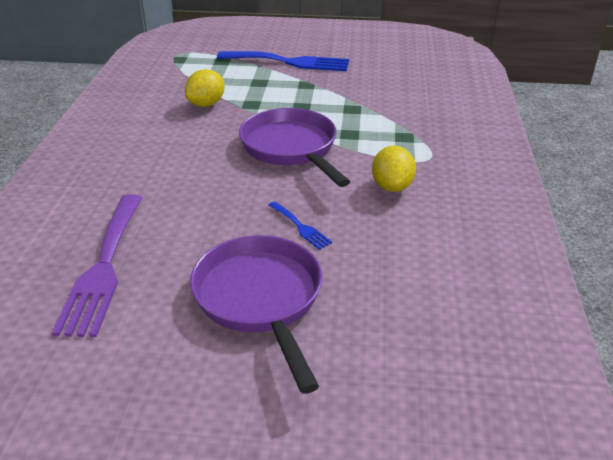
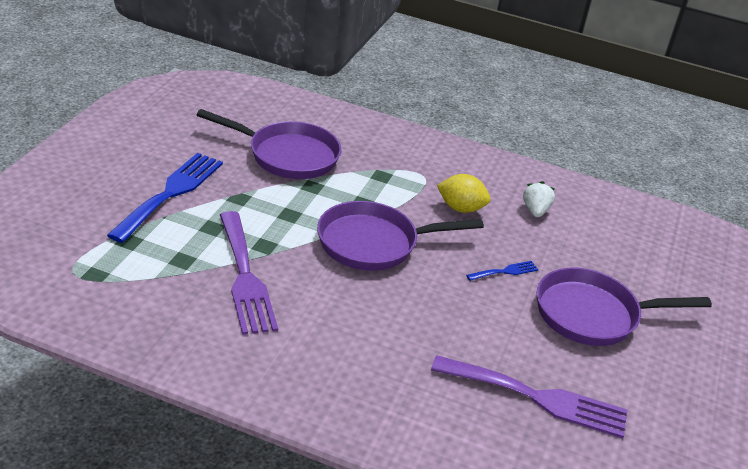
camera: 80 degrees left, 0 degrees up
(206, 104) = (245, 277): yellow lemon -> purple fork
(387, 92) = (288, 156): none -> purple pan
(436, 237) = (535, 211): none -> white strawberry

